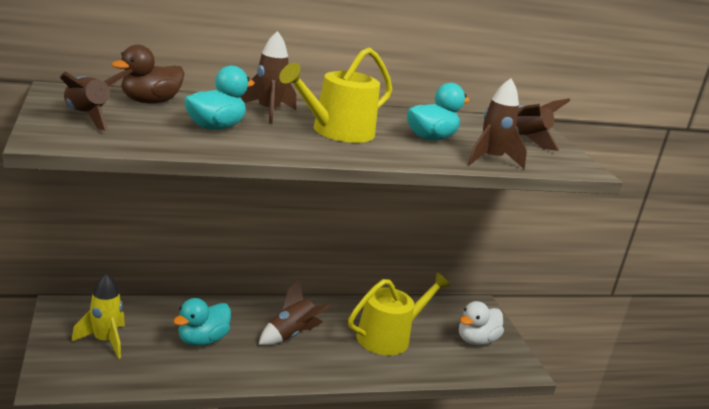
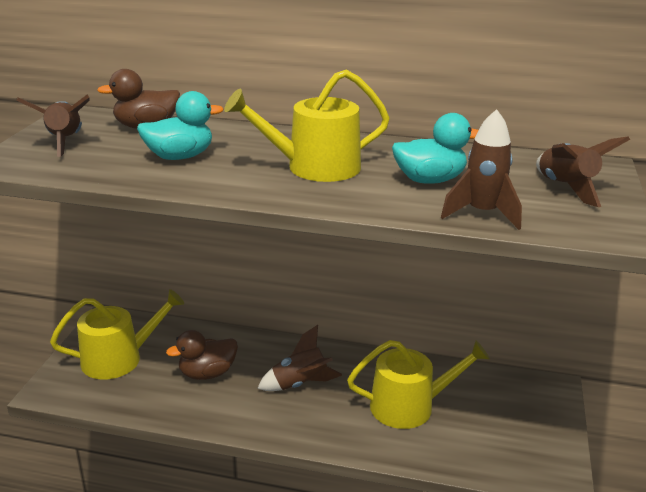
camera: 30 degrees right, 5 degrees up
(105, 341) = (119, 358): yellow rocket -> yellow watering can
(202, 340) = (207, 373): turquoise duck -> brown duck
(268, 112) = (260, 141): brown rocket -> none
(476, 340) = (519, 430): white duck -> none

